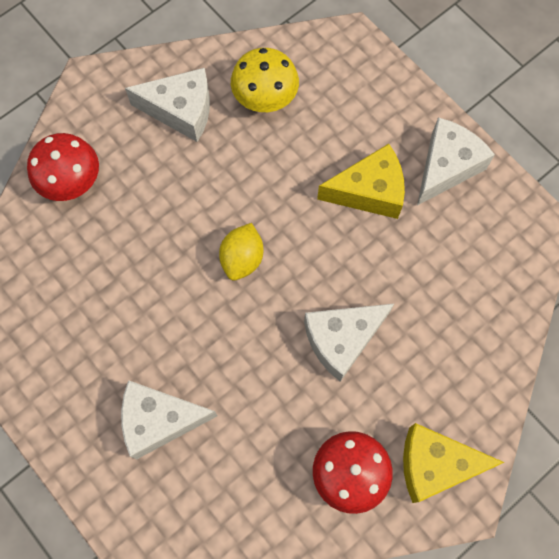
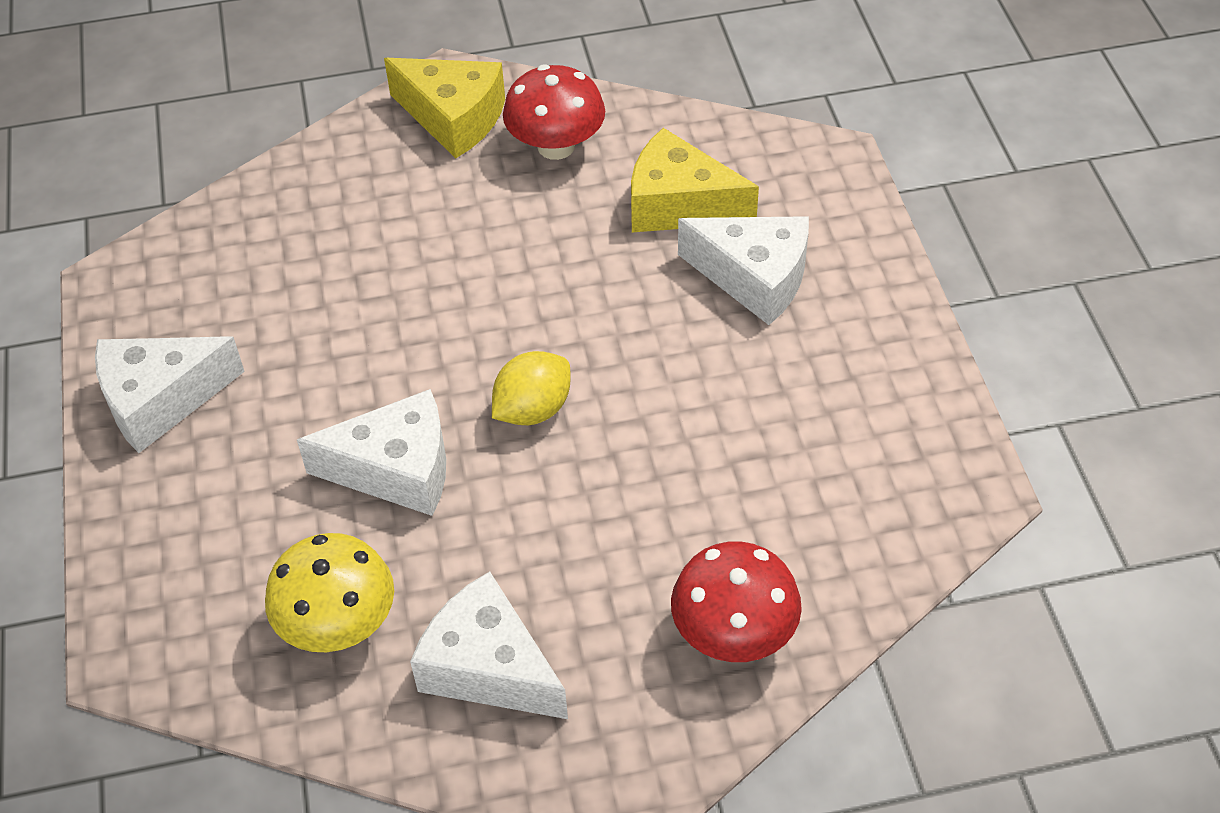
camera: 150 degrees left, 20 degrees down
(342, 340) = (467, 267): white cheese -> white cheese (396, 469)
(369, 191) = (293, 417): yellow cheese -> yellow cheese (679, 205)

